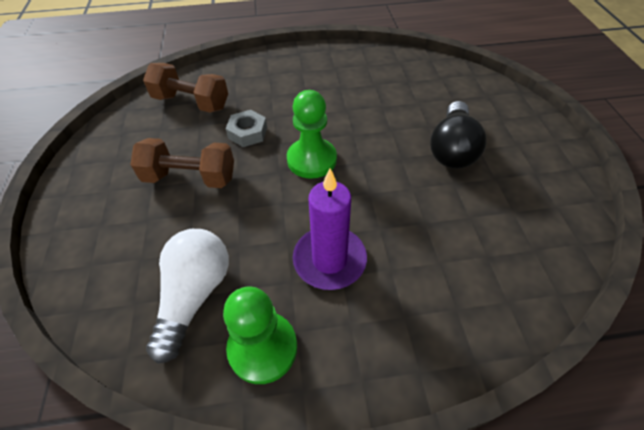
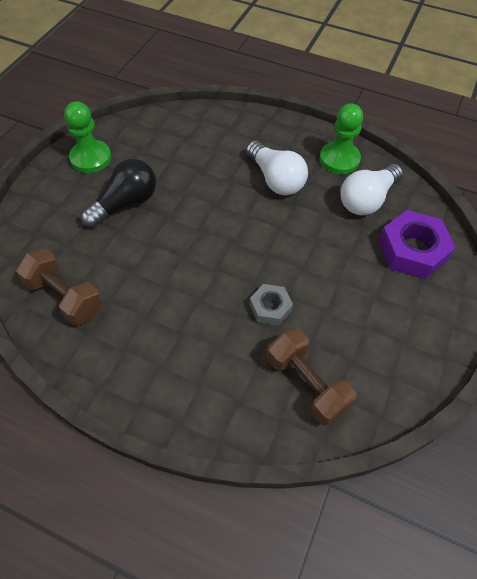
camera: 150 degrees left, 5 degrees up
(117, 252) = (412, 250): none -> purple nut
(190, 178) = (341, 286): brown dumbbell -> brown dumbbell (65, 297)
(311, 160) = (235, 250): green pawn -> green pawn (91, 158)
(329, 260) = (275, 179): purple candle -> white light bulb

